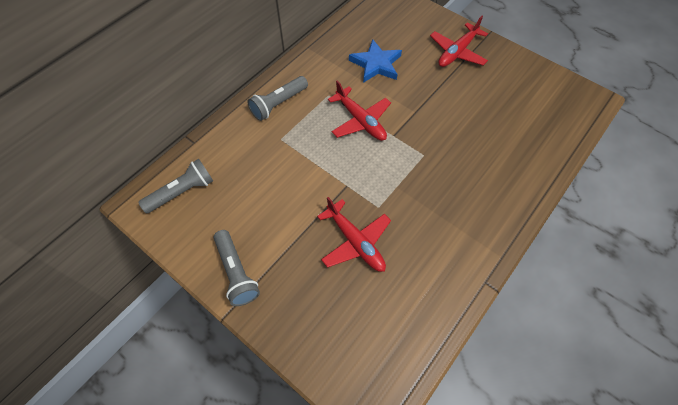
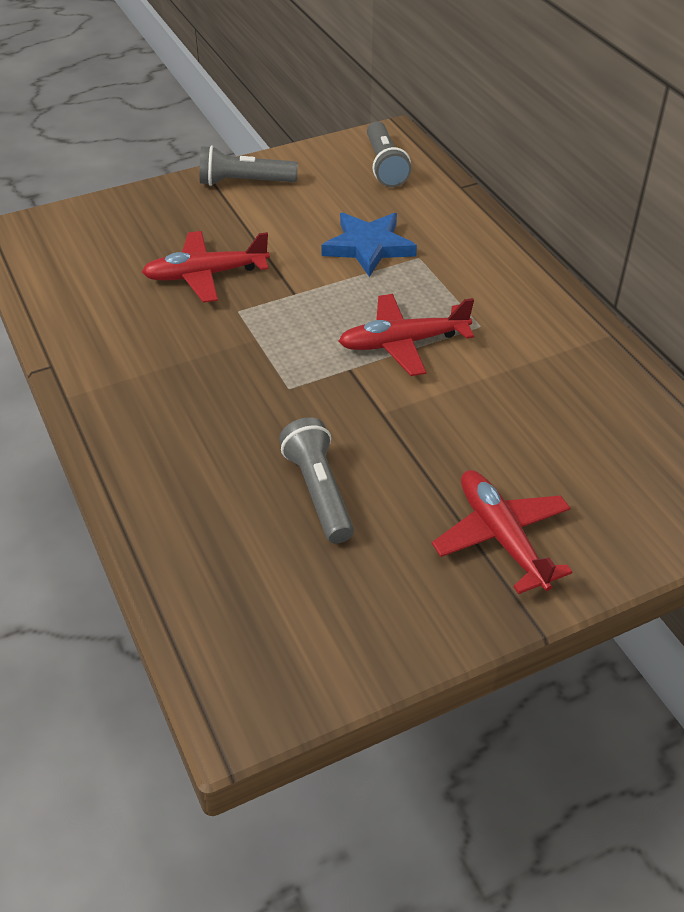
camera: 115 degrees right, 15 degrees down
(278, 104) = (489, 271): grey flashlight -> grey flashlight (319, 492)
(376, 64) = (525, 405): blue star -> blue star (368, 247)

